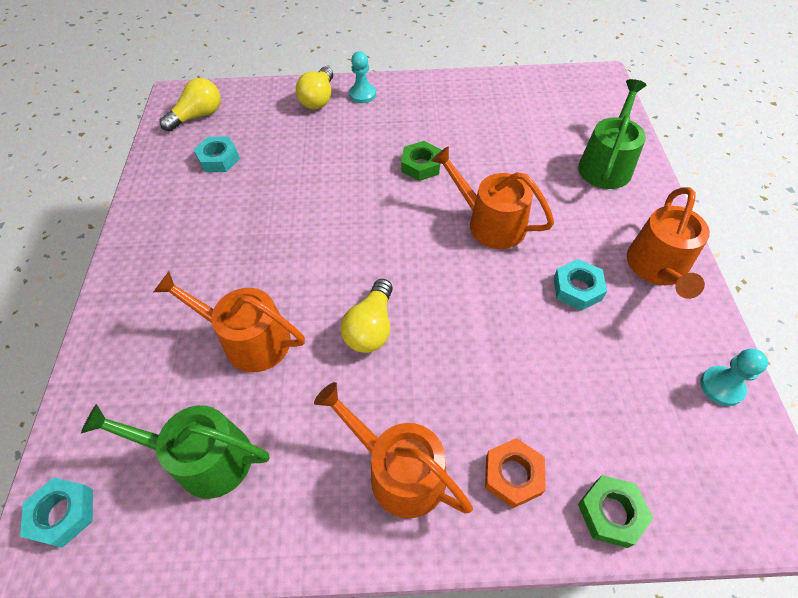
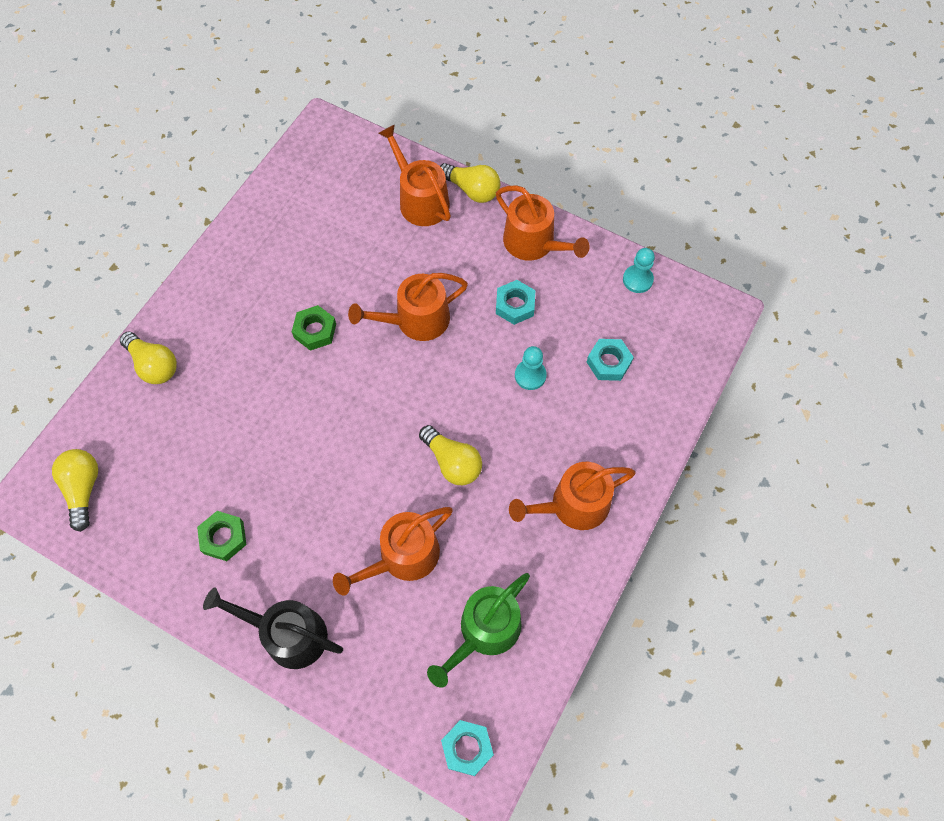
camera: 60 degrees left, 10 degrees up
(132, 293) = (288, 634): none -> black watering can
(219, 159) = (168, 495): turquoise nut -> turquoise nut (608, 362)
(362, 94) = (181, 324): turquoise pawn -> turquoise pawn (530, 375)
(513, 475) = (617, 438): orange nut -> none
(606, 164) = (420, 200): green watering can -> orange watering can
(611, 513) = (671, 400): green nut -> green nut (223, 538)
(657, 192) = (472, 190): none -> yellow light bulb

